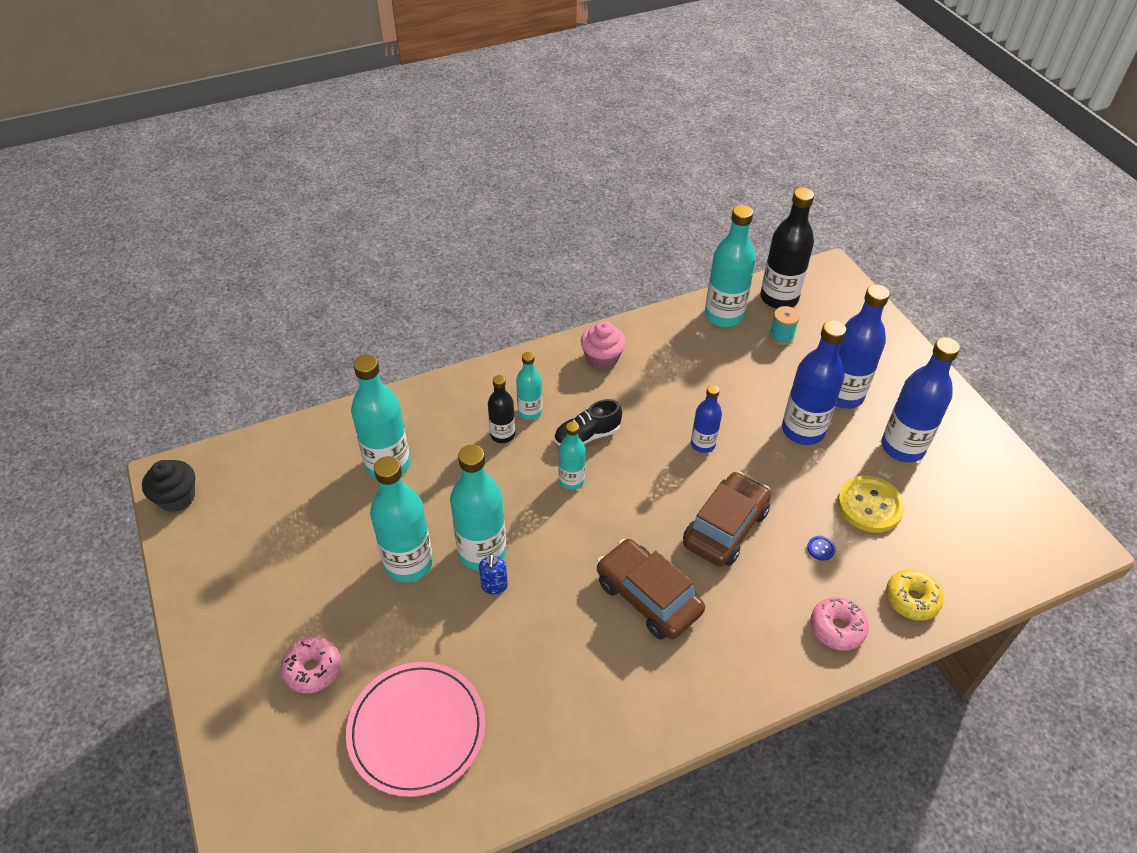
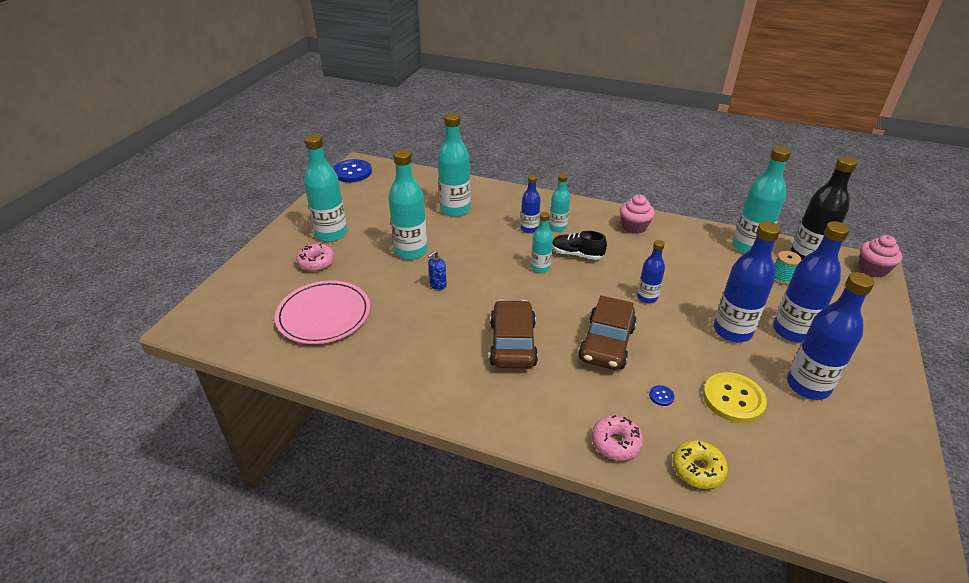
camera: 45 degrees right, 10 degrees down
(177, 497) = (352, 172): black cupcake -> blue button
(482, 552) = (451, 268): turquoise bottle -> turquoise bottle (331, 234)
(502, 435) = (529, 228): black bottle -> blue bottle
(725, 527) = (606, 344): brown car -> brown car turned 120 degrees clockwise
(834, 276) = (872, 269): none -> pink cupcake

